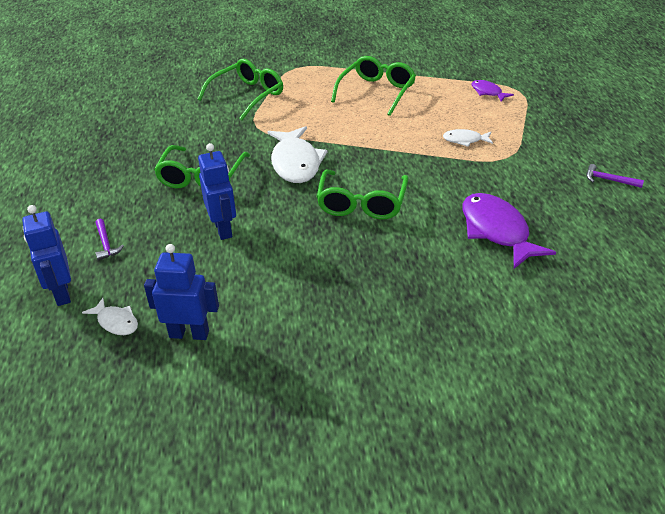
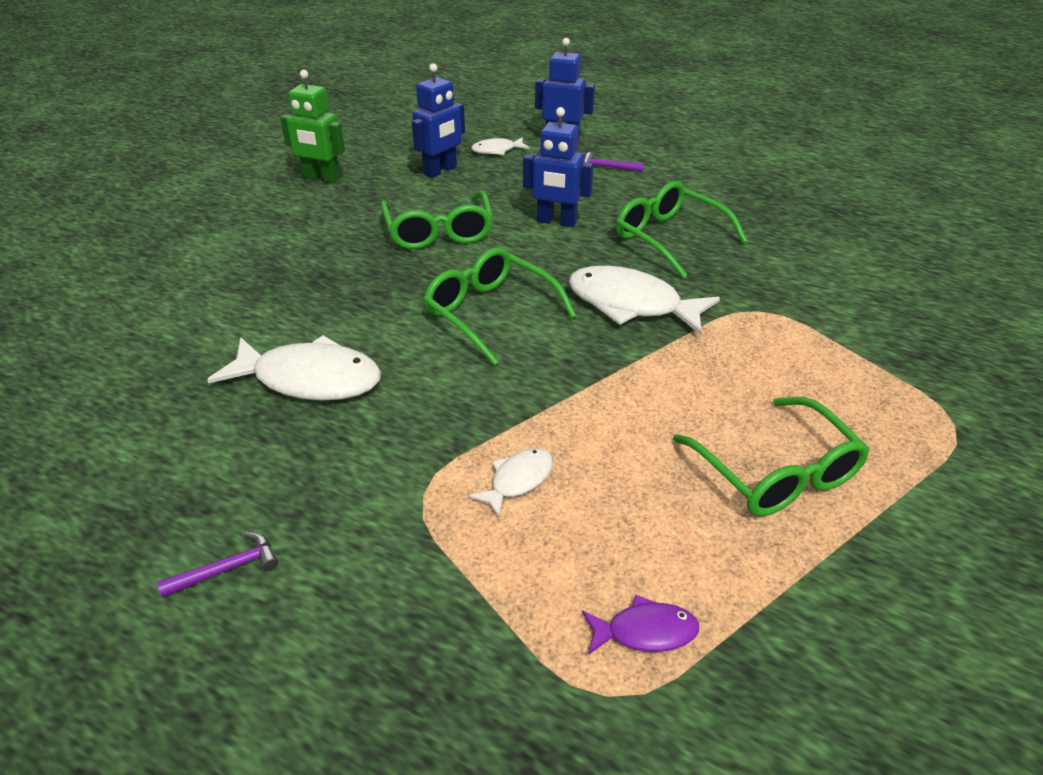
camera: 125 degrees right, 0 degrees up
(247, 96) = (869, 336): green glasses -> green glasses (439, 231)
(274, 406) = (321, 178): none -> green robot
(497, 231) = (309, 379): purple fish -> white fish

